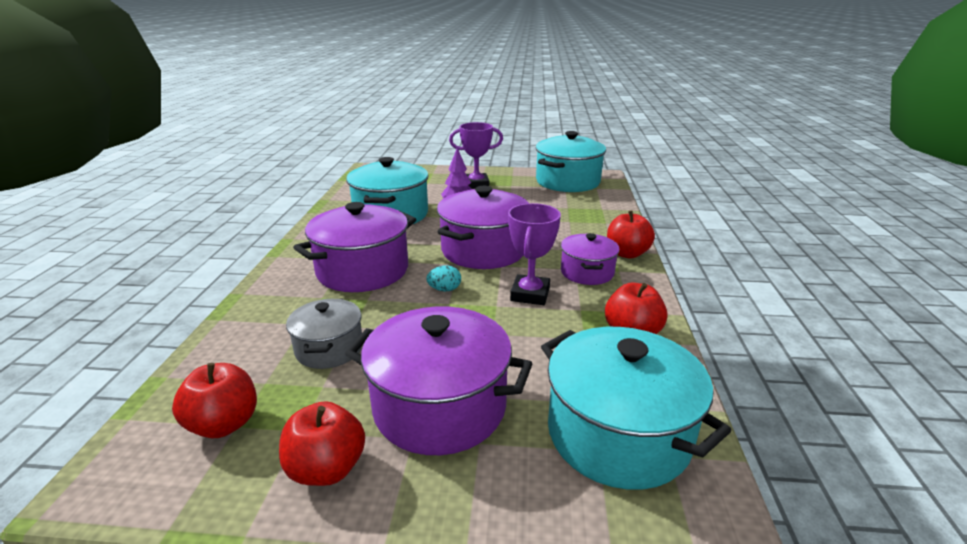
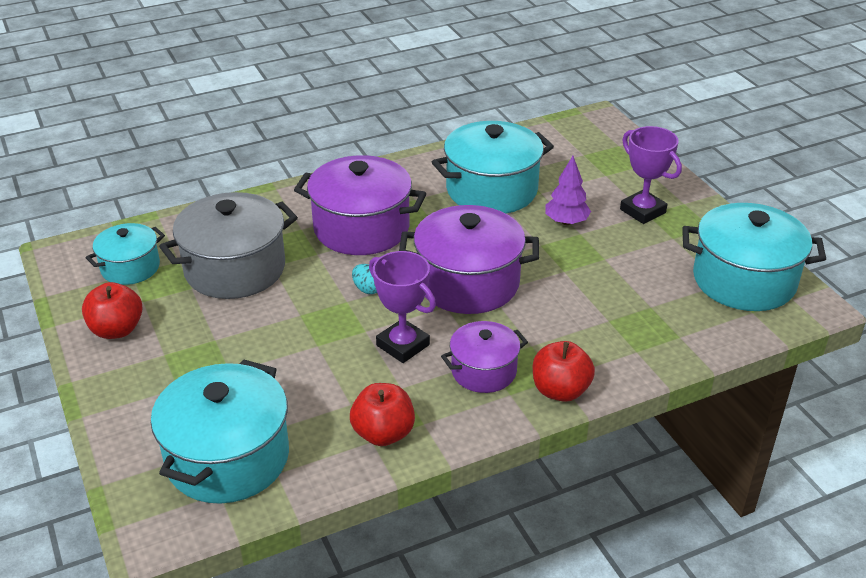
camera: 60 degrees right, 10 degrees up
(224, 424) = (130, 267): red apple -> turquoise pot
(329, 349) = (235, 269): grey pot -> grey pot, size x1.72
(440, 406) = (203, 353): purple pot -> none
(530, 294) = (403, 345): purple trophy -> purple trophy turned 60 degrees clockwise

